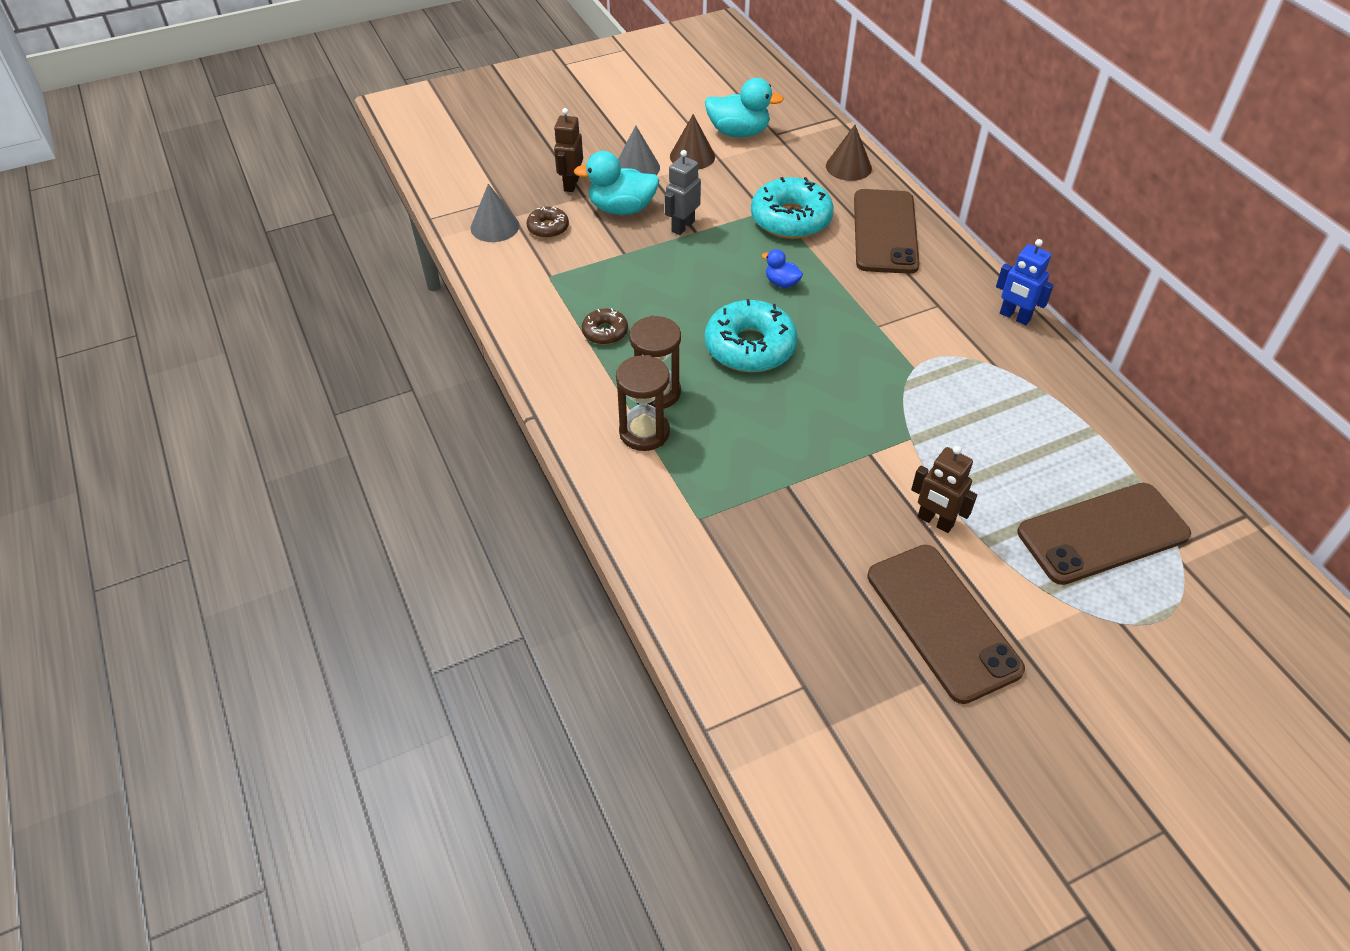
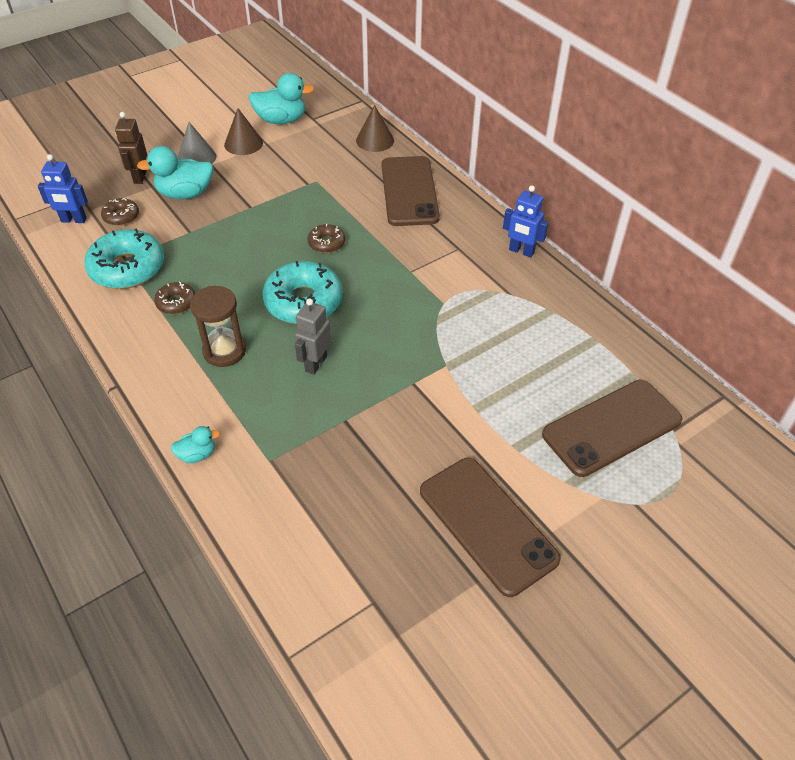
camera: 10 degrees left, 0 degrees up
(495, 226) = (73, 220): grey cone -> blue robot
(619, 502) = (197, 454): none -> turquoise duck
(644, 432) = (216, 388): brown hourglass -> none
(682, 226) = (239, 204): grey robot -> grey robot (315, 363)
(781, 283) = (326, 243): blue duck -> brown donut
(791, 219) = (330, 188): turquoise donut -> turquoise donut (127, 268)
(935, 521) = (473, 435): brown robot -> none

